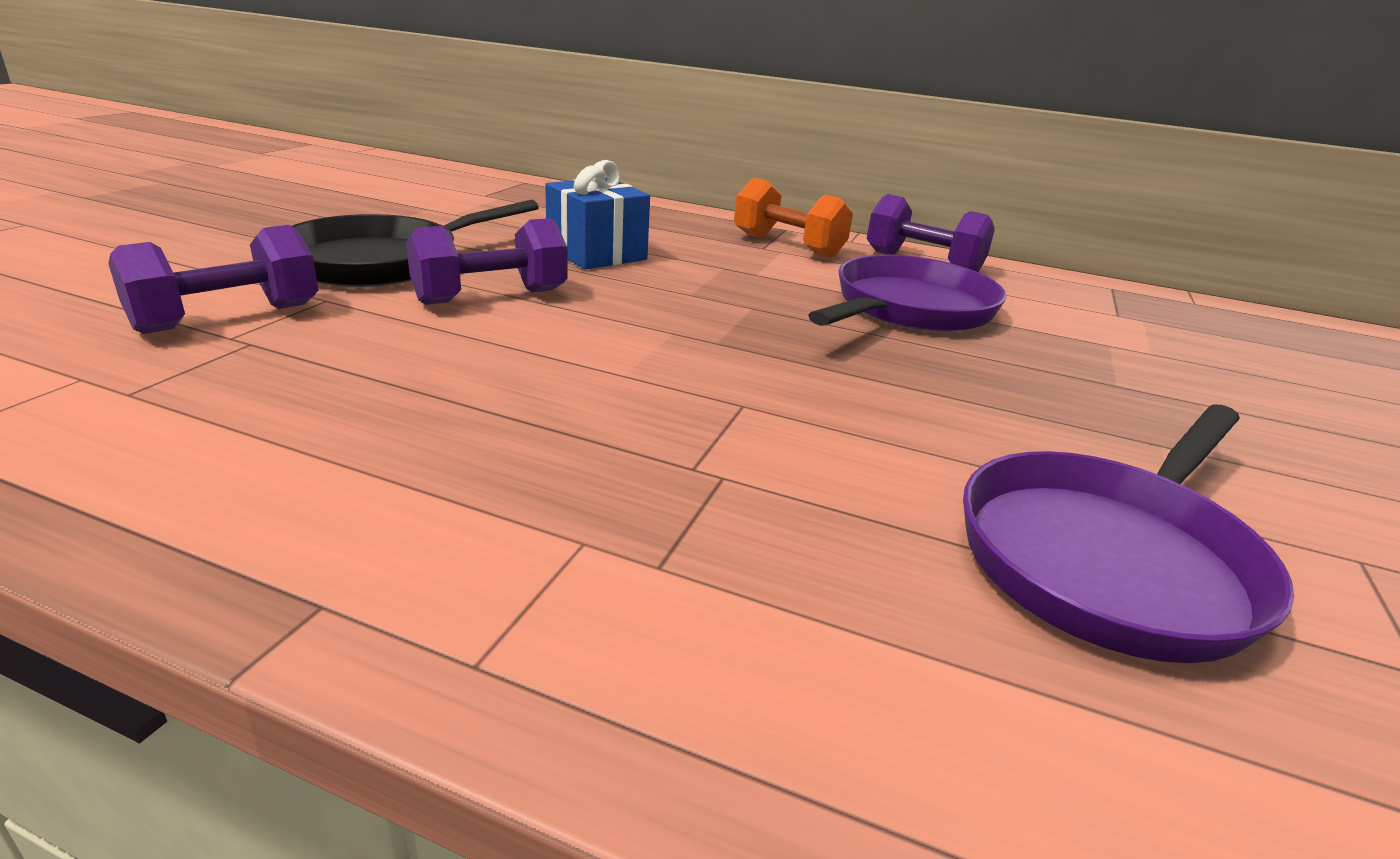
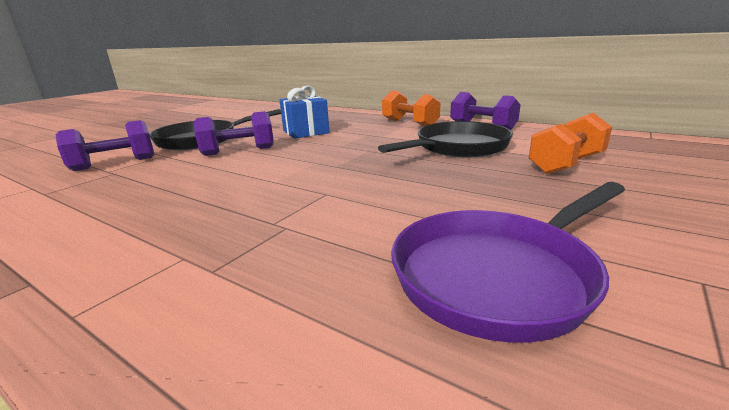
camera: 15 degrees right, 5 degrees down
(909, 309) = (458, 148): purple pan -> black pan
(1099, 353) = (566, 164): none -> orange dumbbell

